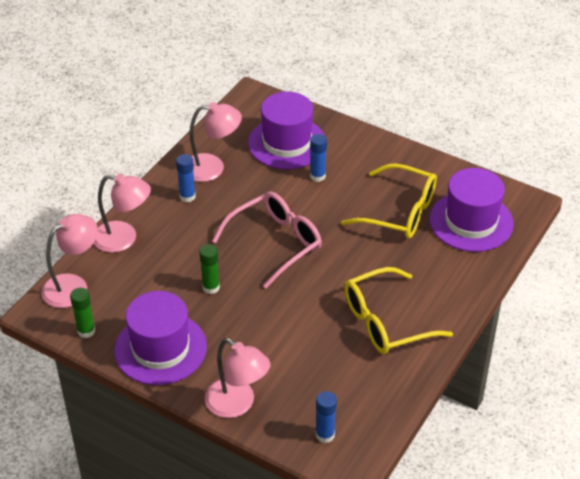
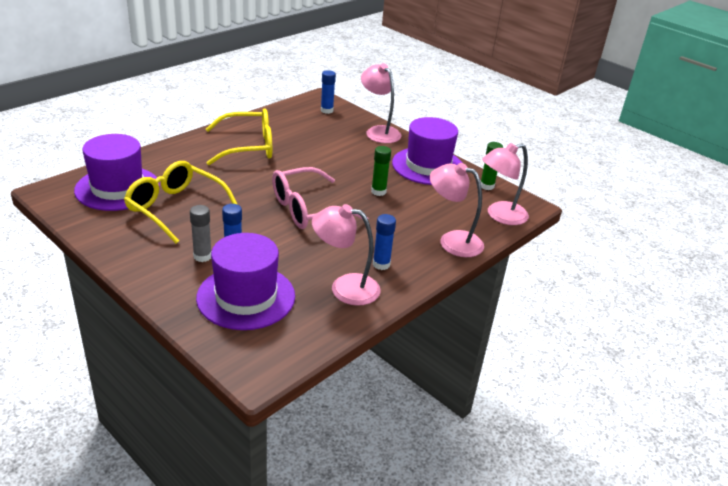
camera: 170 degrees left, 10 degrees down
(342, 169) = (202, 256): none -> grey glue stick

